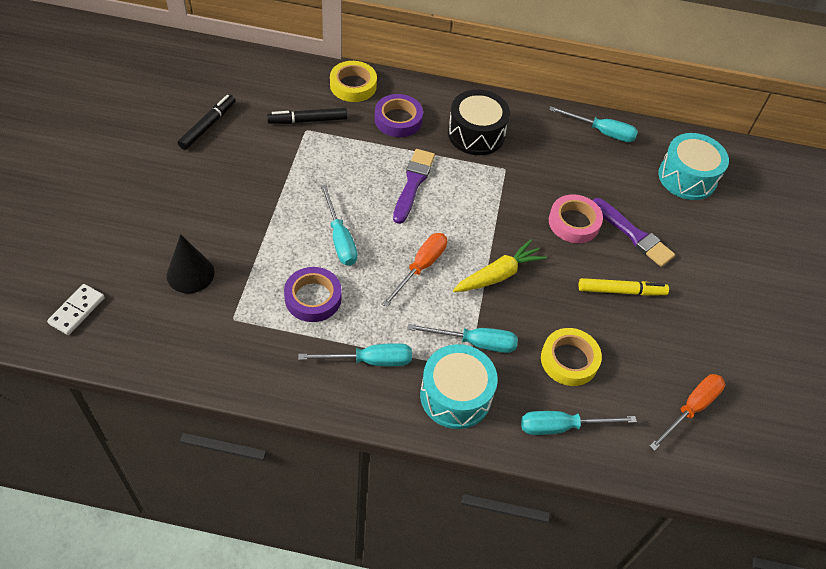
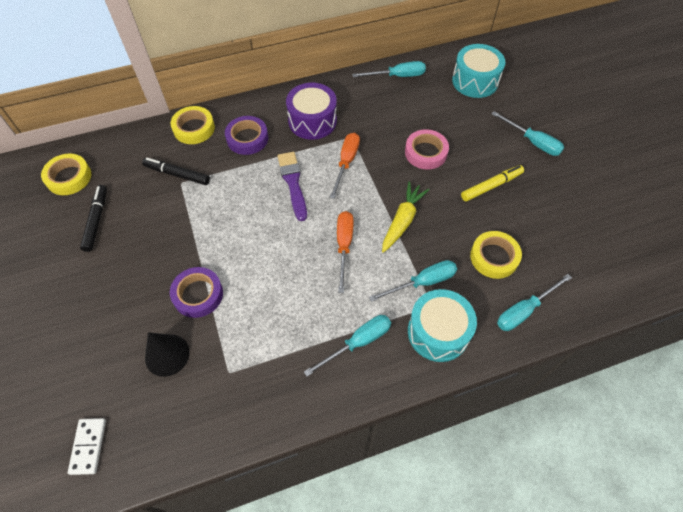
camera: 25 degrees left, 5 degrees up
(209, 75) = (69, 177): none -> yellow tape
(308, 120) = (177, 174): black marker -> black marker turned 60 degrees clockwise
(313, 298) = (280, 317): purple tape -> purple tape (198, 294)
(340, 239) = (268, 257): turquoise screwdriver -> turquoise screwdriver (532, 142)
(476, 134) = (312, 121): black drum -> purple drum
(633, 235) = (470, 140): purple brush -> none
(691, 409) = (593, 246): orange screwdriver -> orange screwdriver (346, 163)

